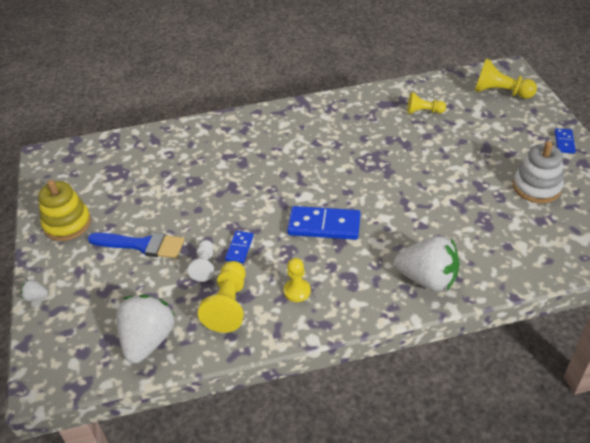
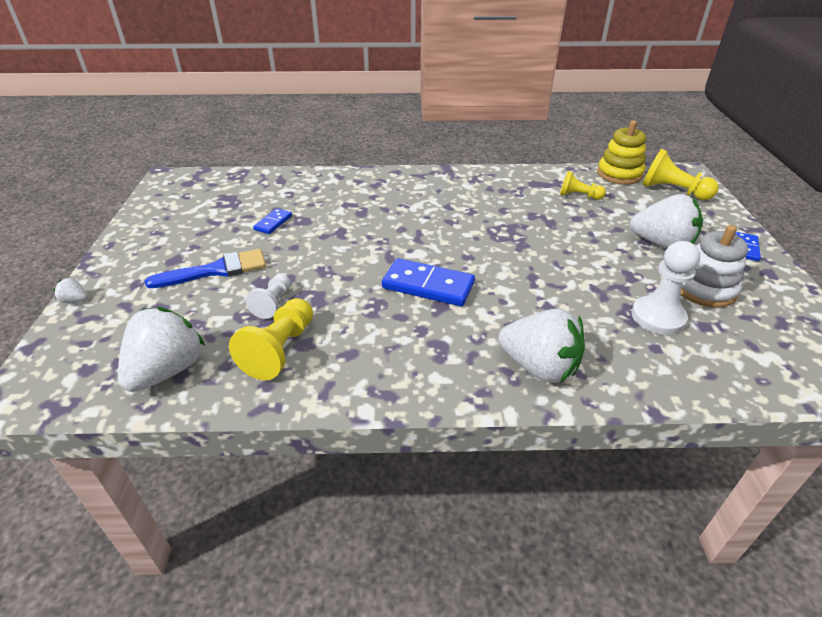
camera: 10 degrees right, 5 degrees down
(67, 224) = (152, 238): yellow stacking toy -> yellow stacking toy (619, 174)
(142, 245) = (216, 270): blue brush -> blue brush turned 45 degrees counterclockwise
(239, 248) = (321, 292): blue domino -> blue domino (273, 223)
(297, 291) = (368, 350): yellow pawn -> none
(499, 150) = (662, 244): none -> white strawberry
(505, 219) = (658, 317): none -> white pawn

